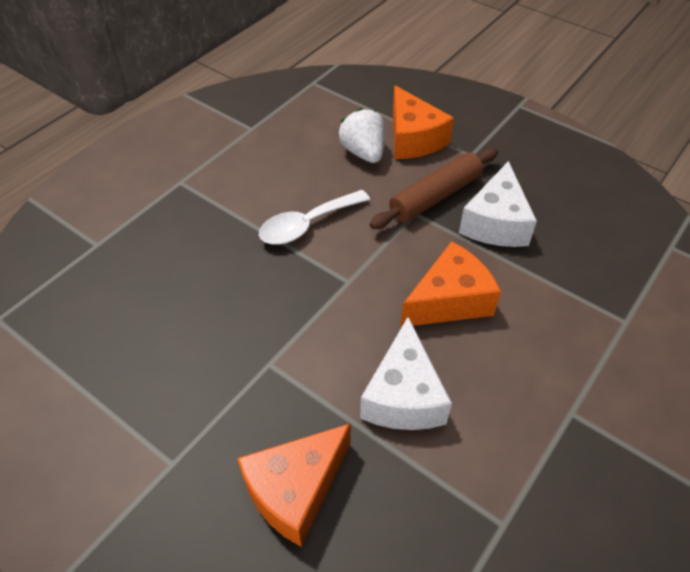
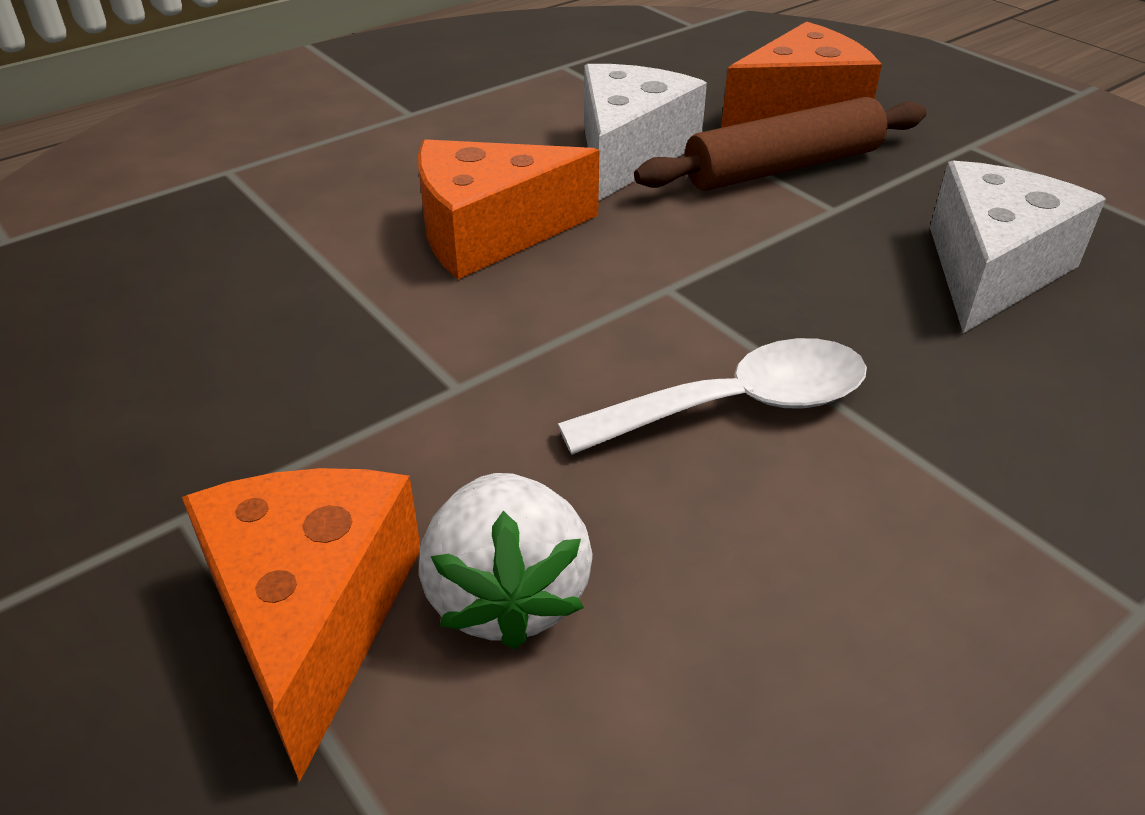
camera: 165 degrees left, 10 degrees down
(435, 196) = (381, 415): brown rolling pin -> brown rolling pin (783, 168)
(496, 223) = (290, 333): white cheese -> white cheese (991, 270)

